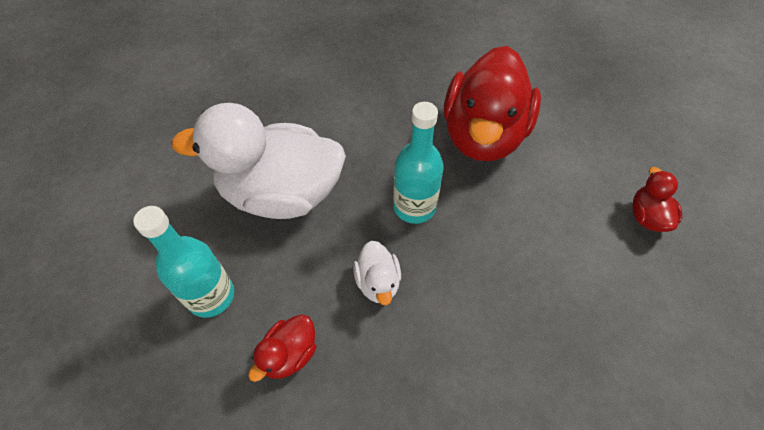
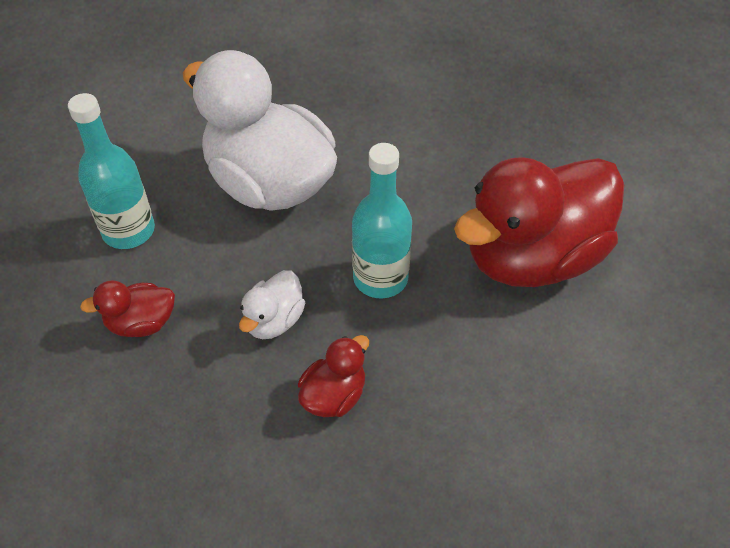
camera: 40 degrees right, 5 degrees down
(647, 216) = (636, 469): red duck -> red duck (334, 395)

